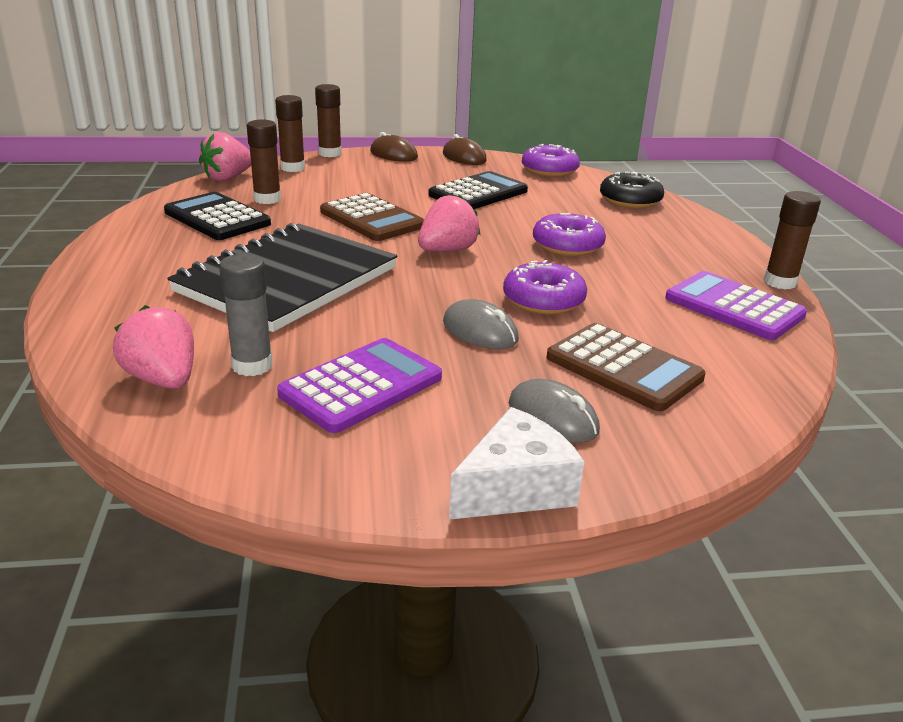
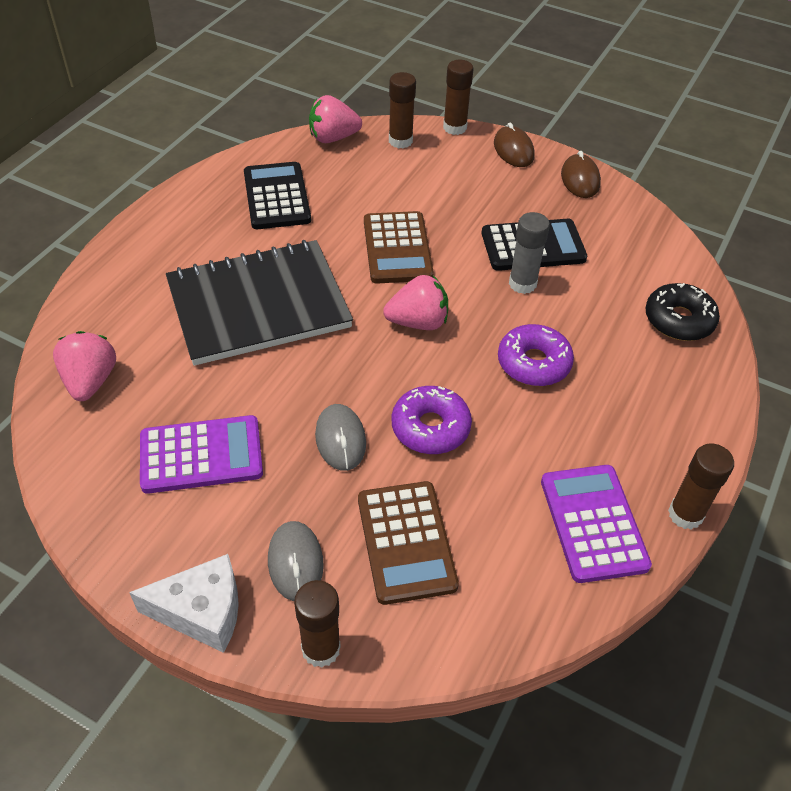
camera: 35 degrees right, 20 degrees up
(252, 365) = (153, 395): grey glue stick -> grey glue stick (522, 284)
(267, 199) = (338, 183): brown glue stick -> brown glue stick (321, 648)
(549, 170) = (647, 235): purple donut -> none

